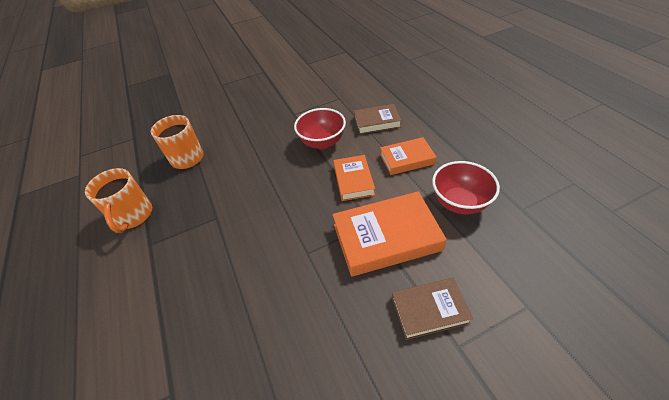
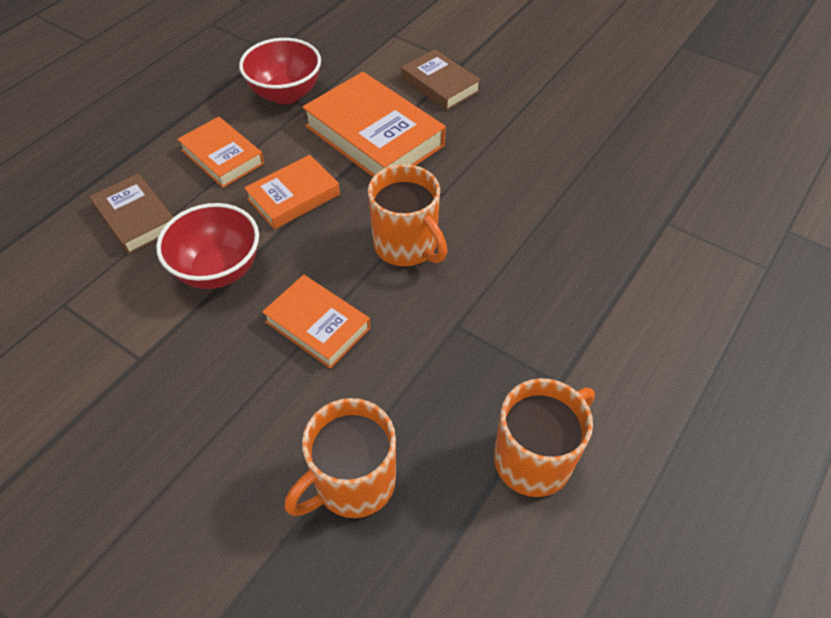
camera: 125 degrees left, 5 degrees up
(263, 167) = (317, 325): none -> orange book
(280, 217) = (406, 246): none -> orange mug

